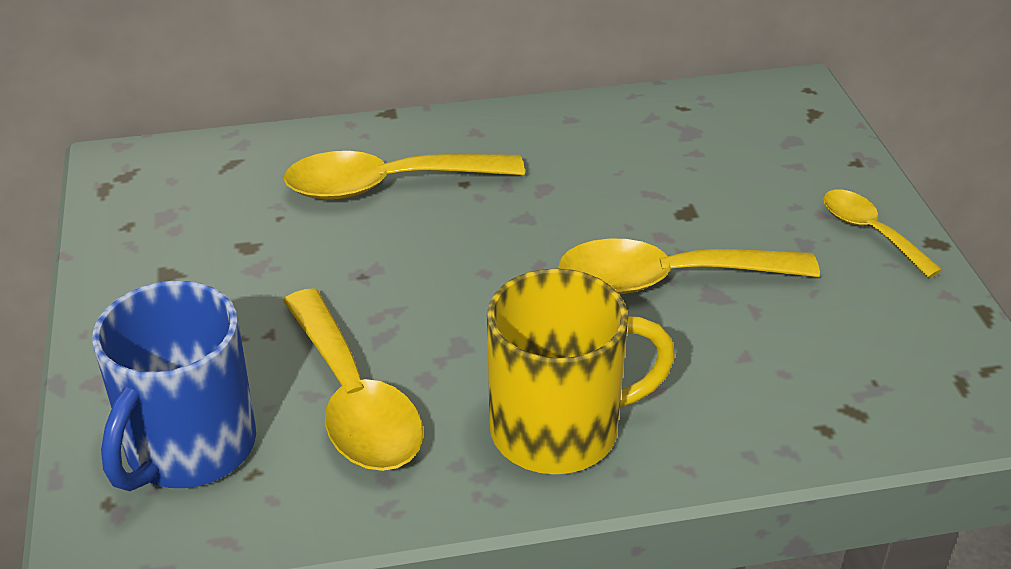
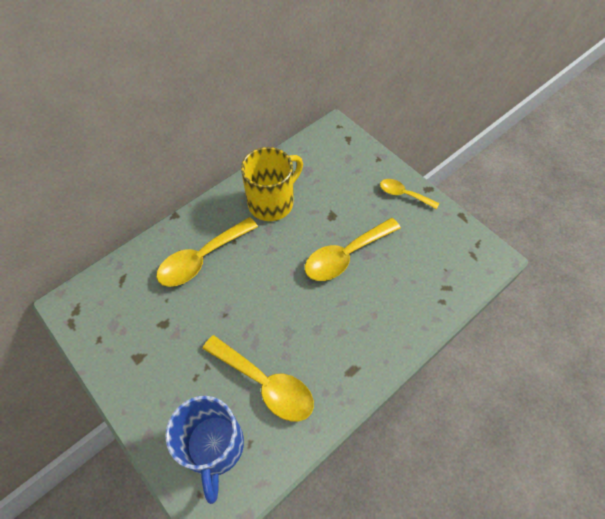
camera: 30 degrees left, 20 degrees up
(559, 430) = (352, 354): yellow mug -> yellow mug (272, 202)

